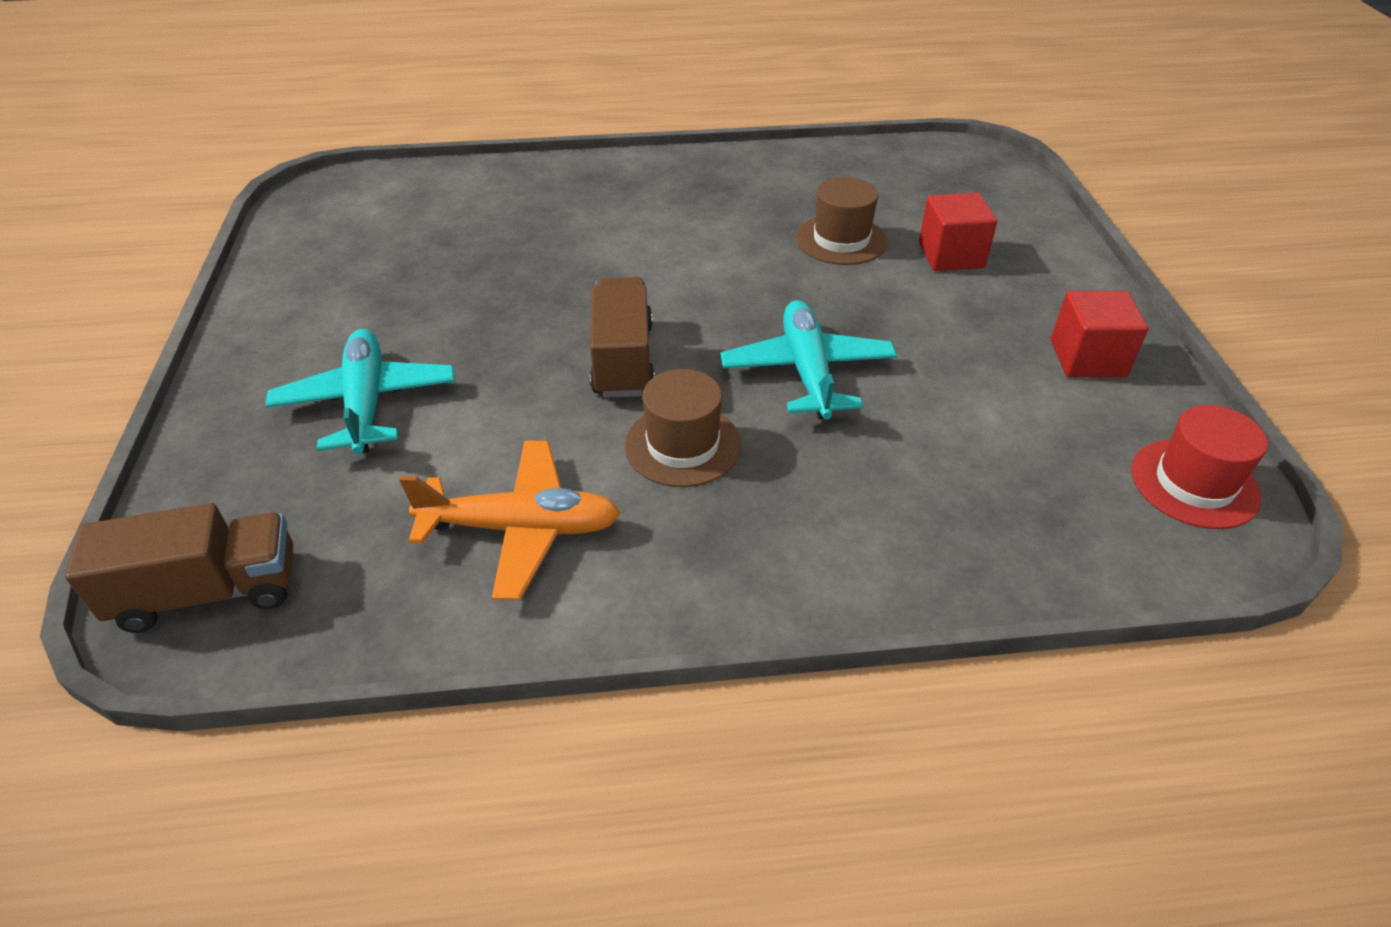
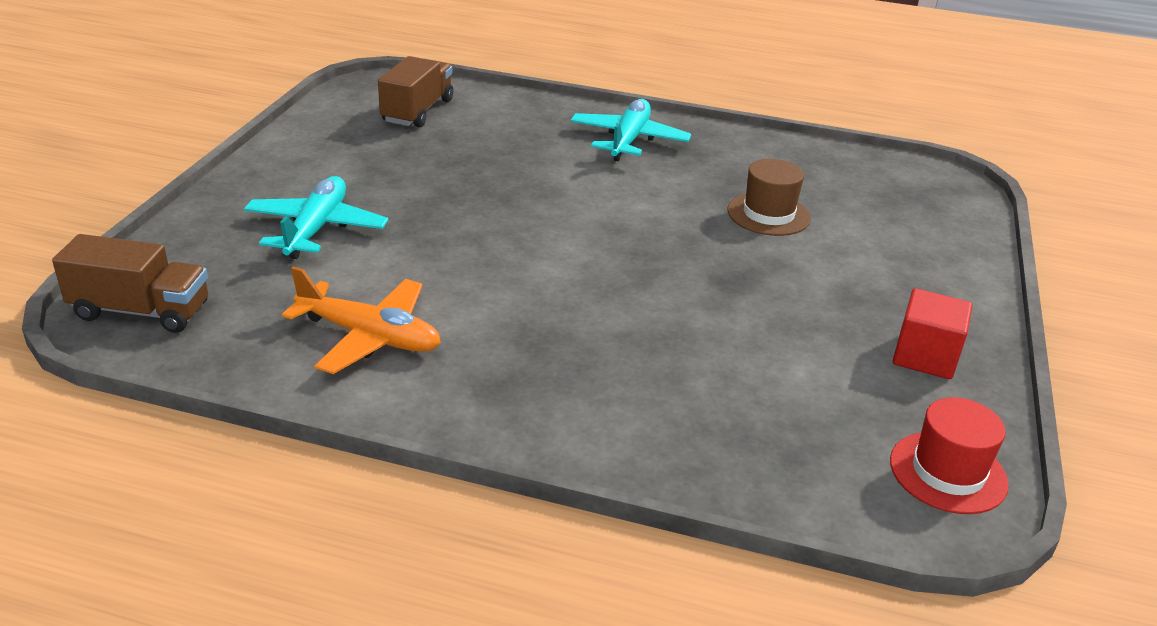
camera: 20 degrees right, 10 degrees down
(623, 360) = (522, 251): brown truck -> brown truck (417, 111)
(682, 445) = (526, 319): brown hat -> none
(807, 371) = (665, 298): turquoise plane -> turquoise plane (629, 140)
(951, 255) = (860, 249): red cube -> none

